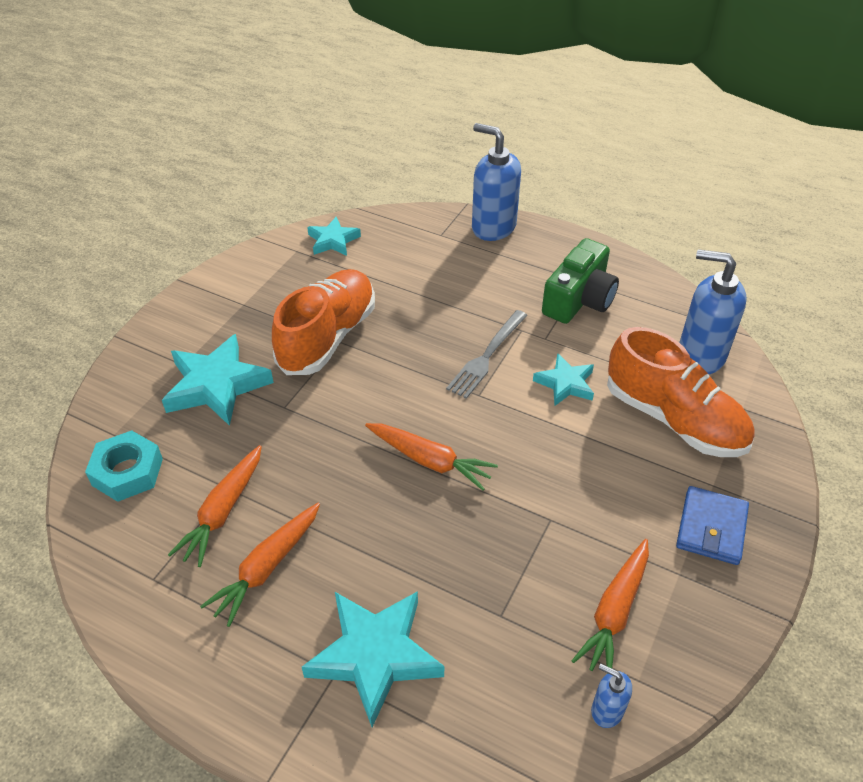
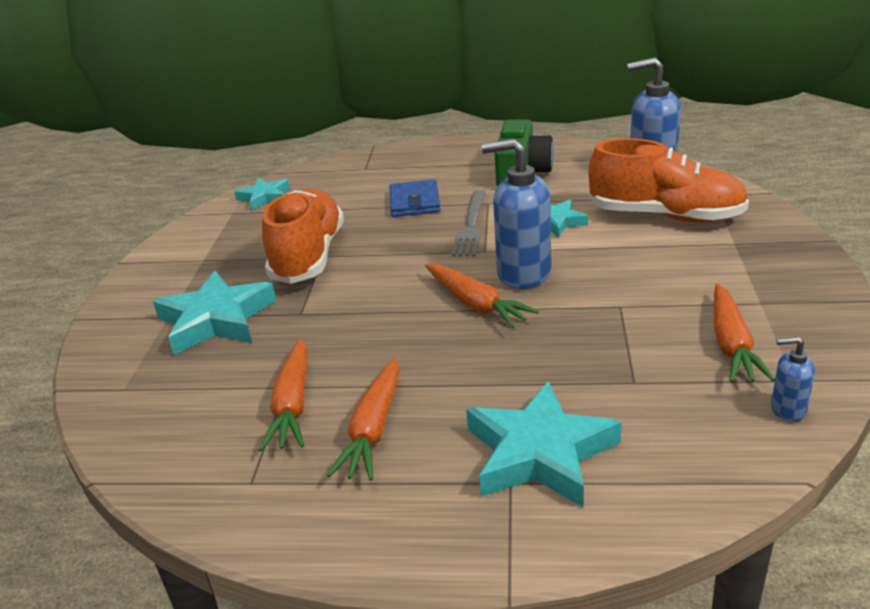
camera: 20 degrees left, 15 degrees down
(127, 472) = (160, 411): turquoise nut -> none
(429, 460) = (476, 304): orange carrot -> orange carrot turned 45 degrees clockwise
(493, 227) = (409, 153): blue soap dispenser -> blue soap dispenser (523, 273)
(711, 528) = (758, 267): blue wallet -> blue wallet (415, 202)

